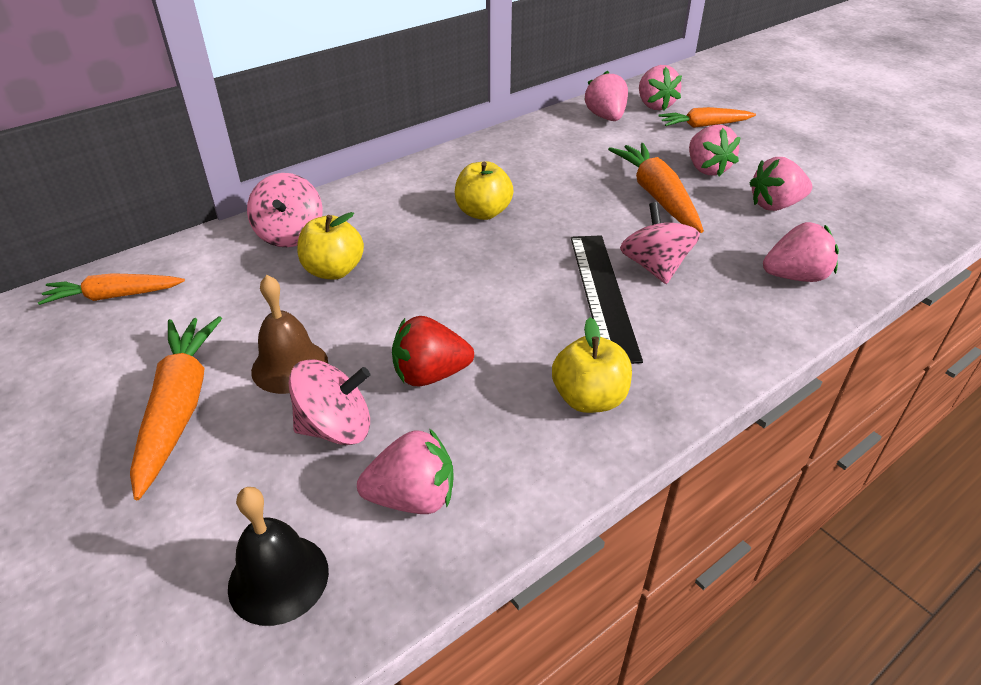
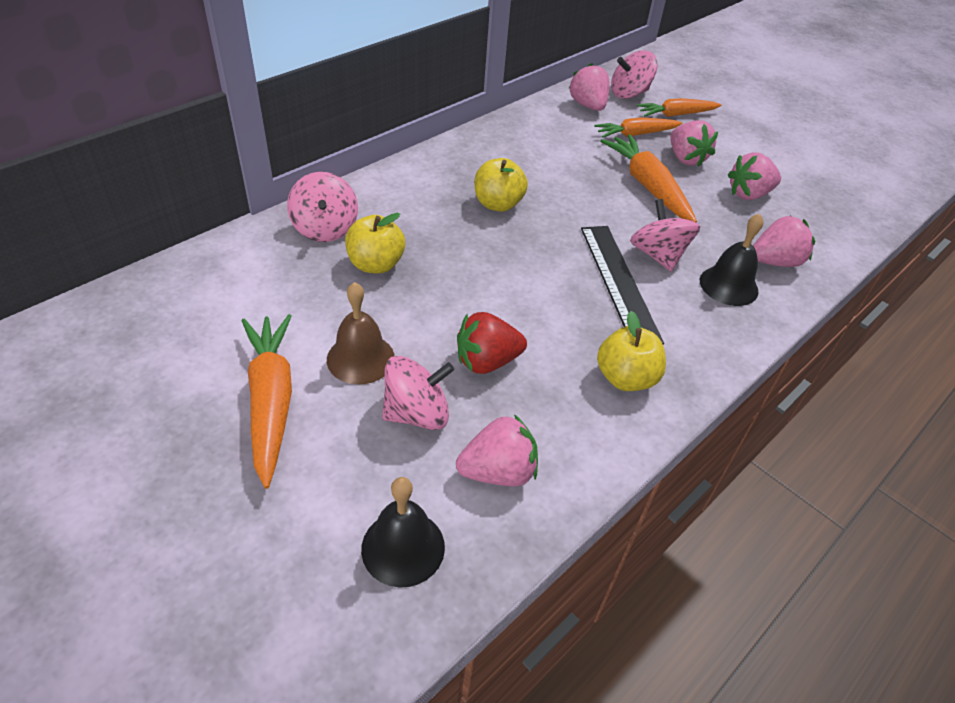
camera: 10 degrees left, 5 degrees up
(114, 296) = (175, 295): orange carrot -> orange carrot (636, 134)
(654, 105) = (629, 93): pink strawberry -> pink spinning top
(734, 301) = (728, 285): none -> black bell

